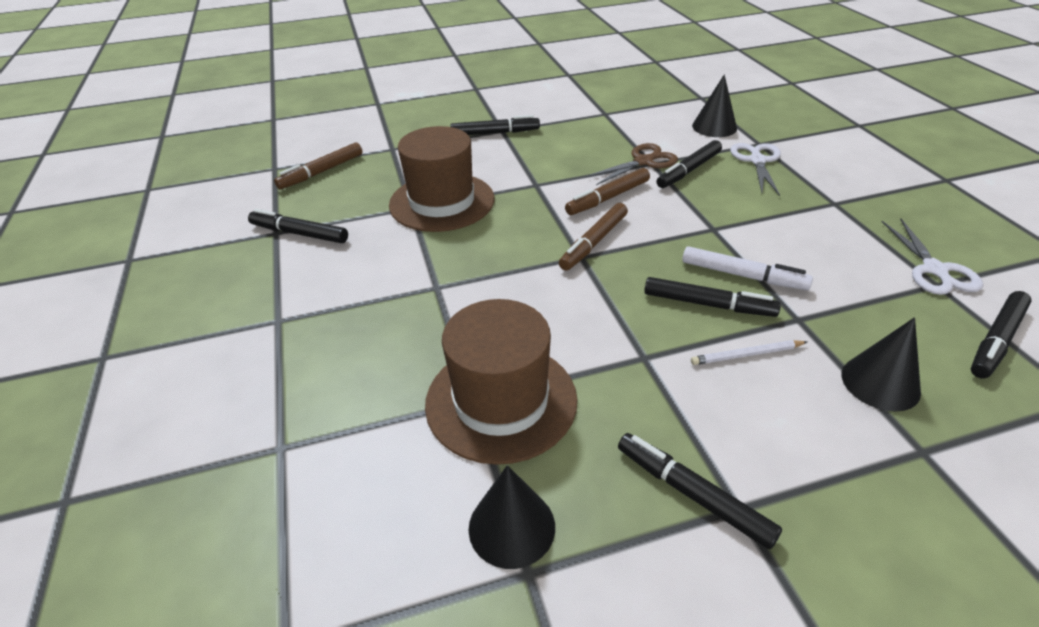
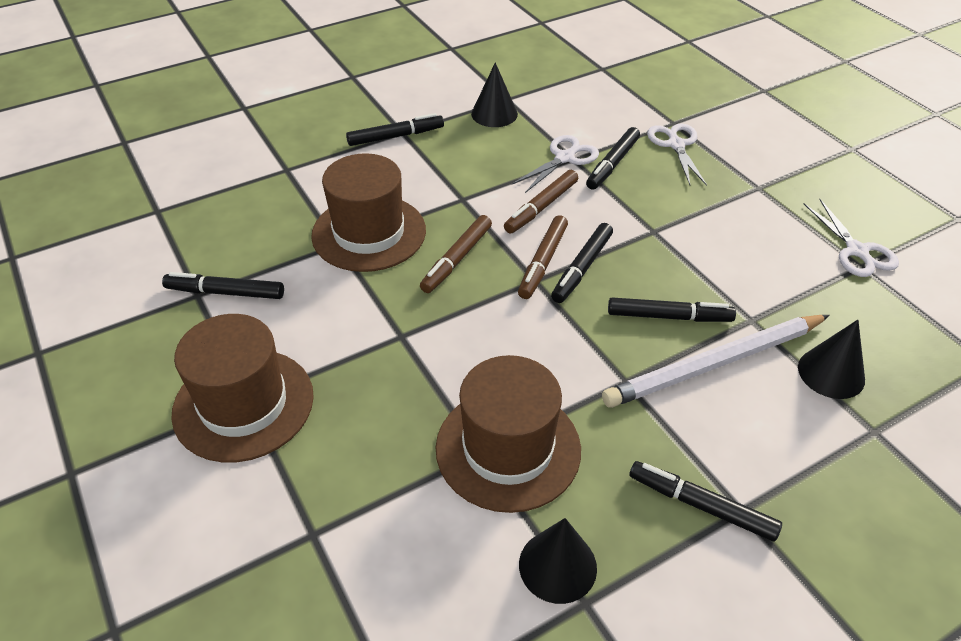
camera: 15 degrees left, 5 degrees up
(272, 323) = (243, 404): none -> brown hat
(321, 172) = (216, 210): brown marker -> brown marker (456, 259)
(643, 162) = (565, 158): brown scissors -> white scissors
(714, 127) = (624, 106): black cone -> black cone (494, 114)
(743, 276) = (693, 281): white marker -> none
(746, 355) = (715, 364): white pencil -> white pencil, size x2.35
(996, 340) = (916, 316): black marker -> black marker (582, 268)

